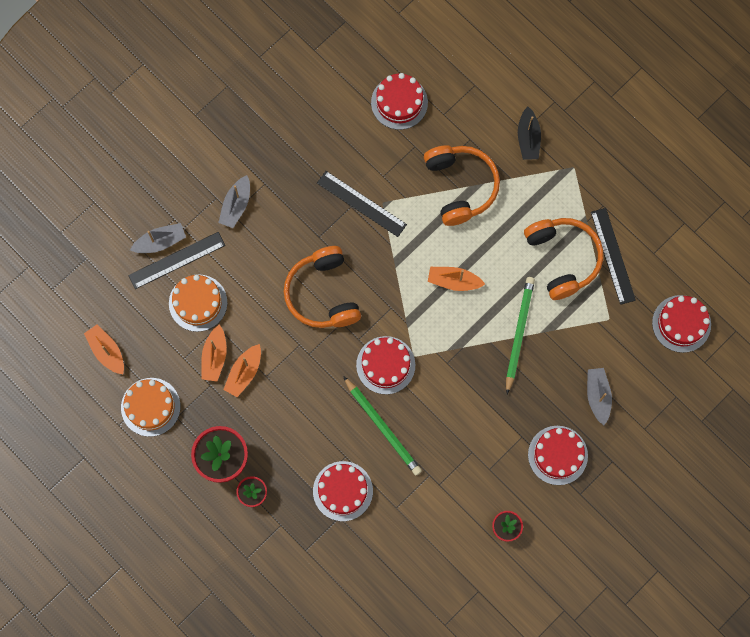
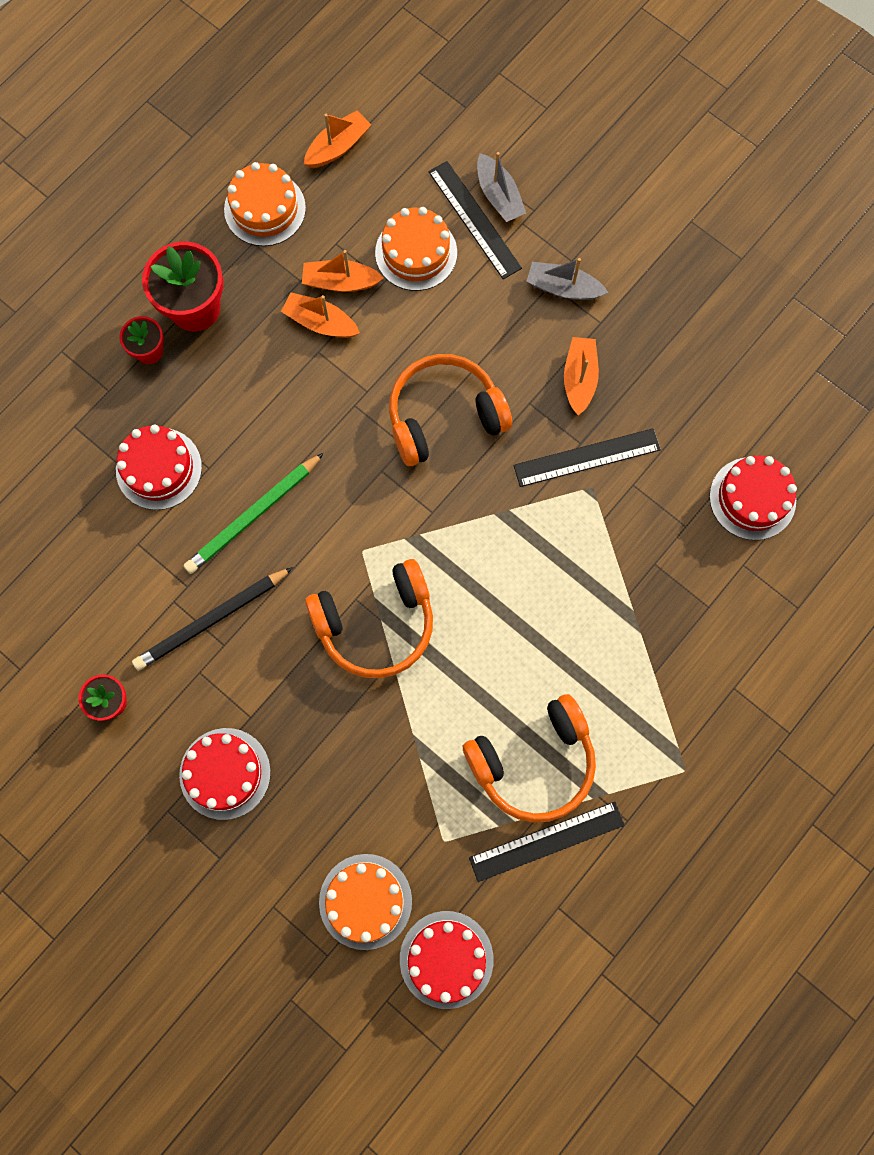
camera: 85 degrees right, 0 degrees up
(361, 203) = (587, 458): black ruler -> black ruler turned 45 degrees clockwise
(385, 365) = (345, 512): red cake -> none
(453, 459) = (212, 620): none -> black pencil
(454, 281) = (481, 600): orange boat -> orange boat (579, 379)
(460, 186) = (631, 598): orange headphones -> orange headphones (376, 623)
(519, 333) = (408, 702): green pencil -> none
(528, 138) = (722, 696): black boat -> none
(597, 396) = (319, 830): grey boat -> none
(644, 370) = (365, 901): none -> orange cake

